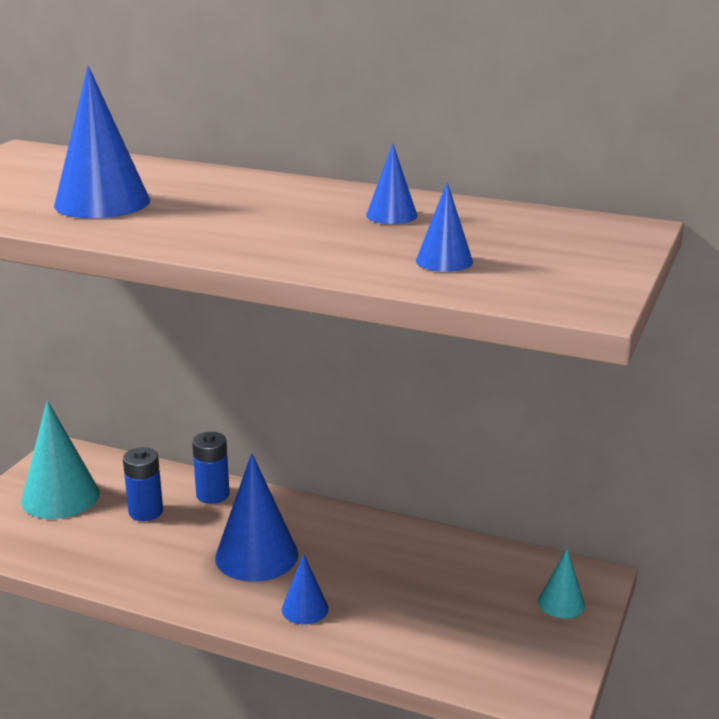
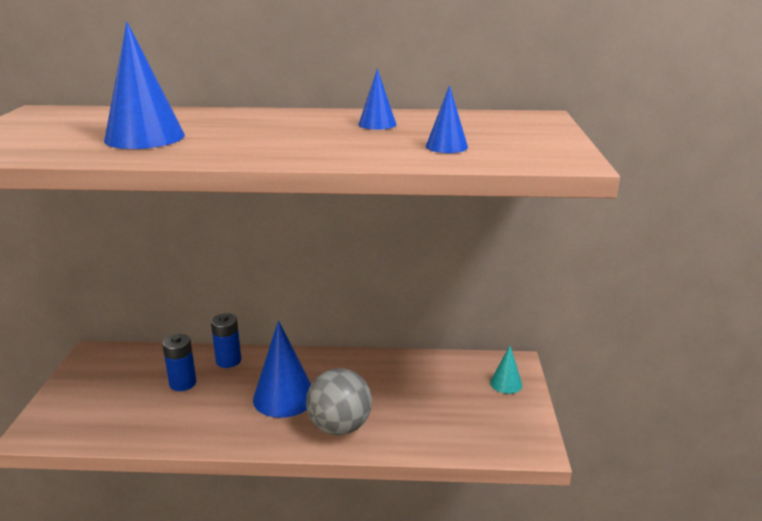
camera: 20 degrees left, 0 degrees up
(60, 497) = (107, 386): turquoise cone -> none
(305, 609) = (339, 427): blue cone -> grey ball

